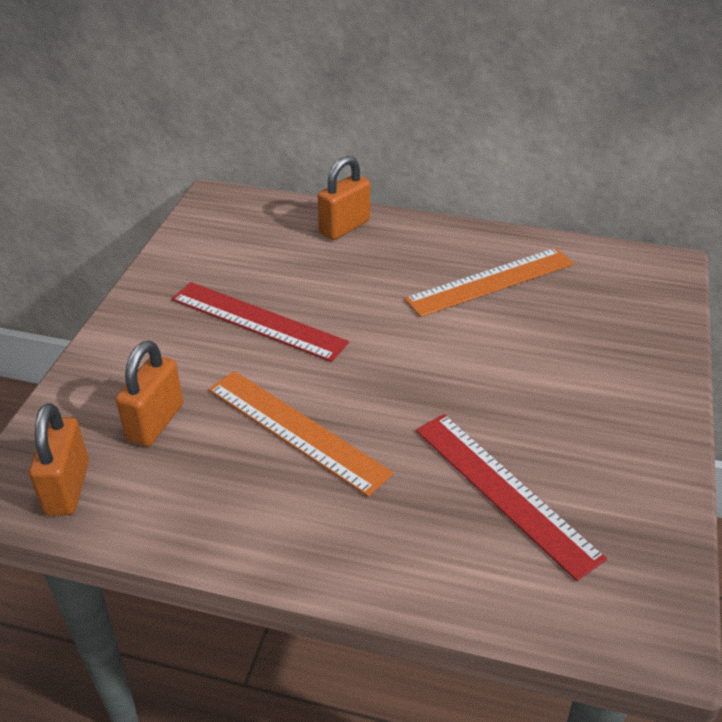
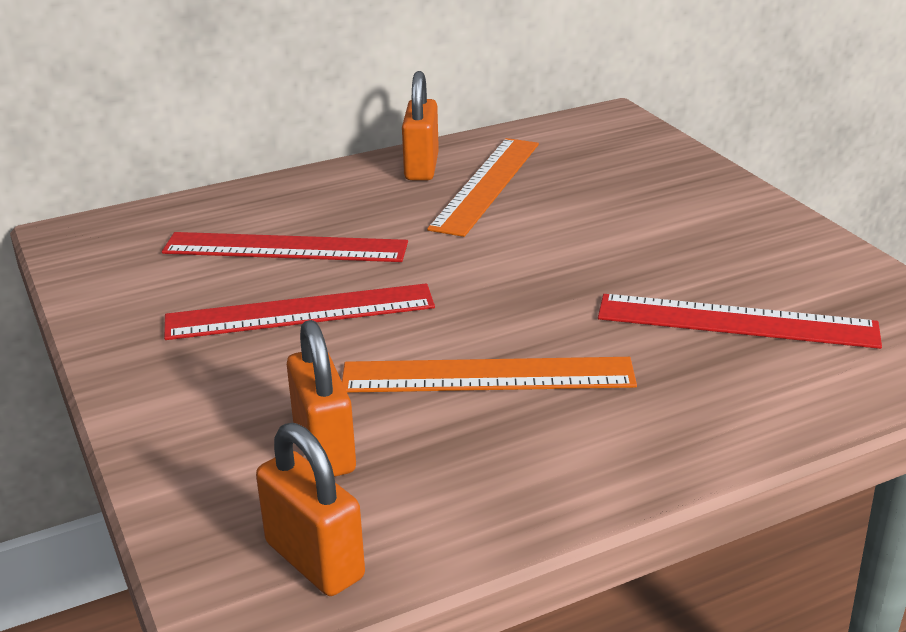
camera: 40 degrees left, 10 degrees down
(308, 268) = (285, 248): none -> red ruler
(344, 227) = (271, 201): orange padlock -> orange padlock (421, 167)

